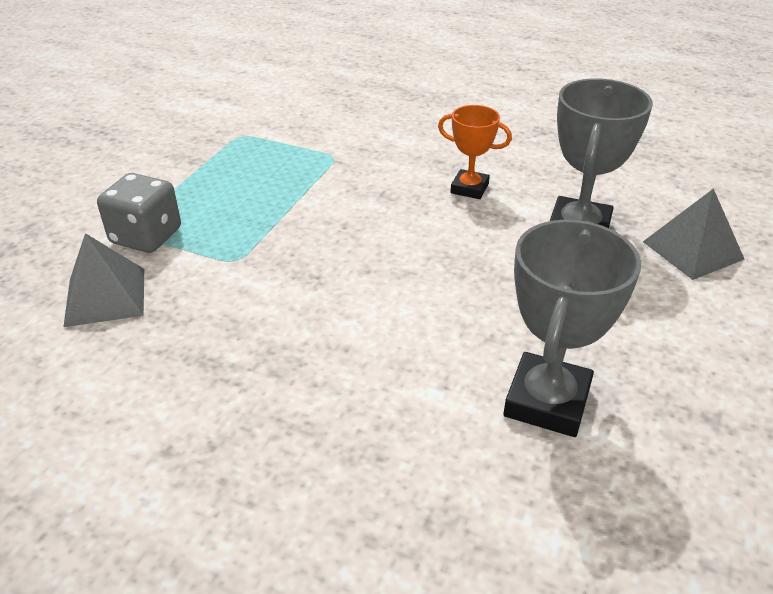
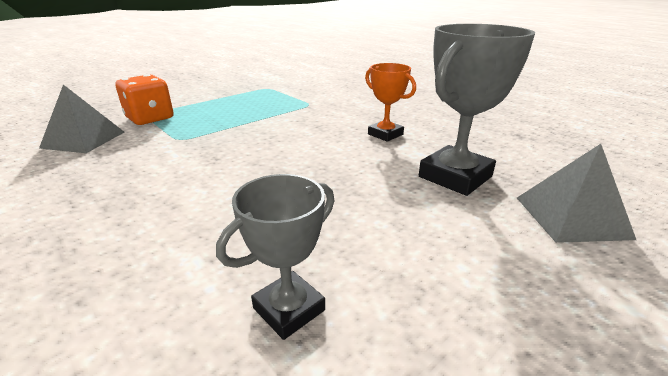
camera: 25 degrees right, 10 degrees down
(146, 236) = (150, 118): grey dice -> orange dice
(547, 401) = (289, 309): grey trophy -> grey trophy, size x0.60

